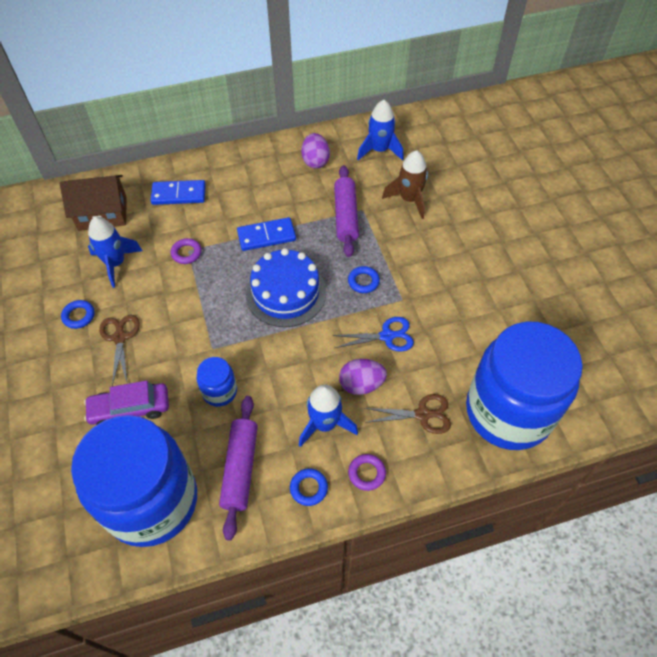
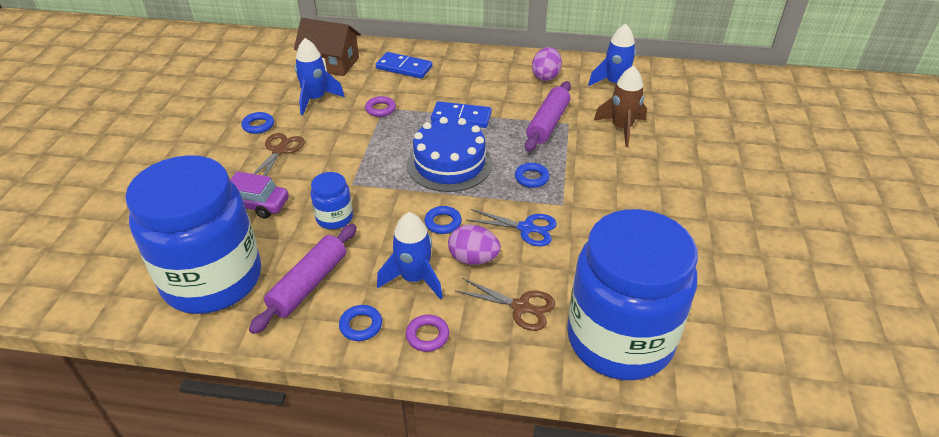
camera: 25 degrees right, 15 degrees down
(316, 358) = (443, 223): none -> blue ring

